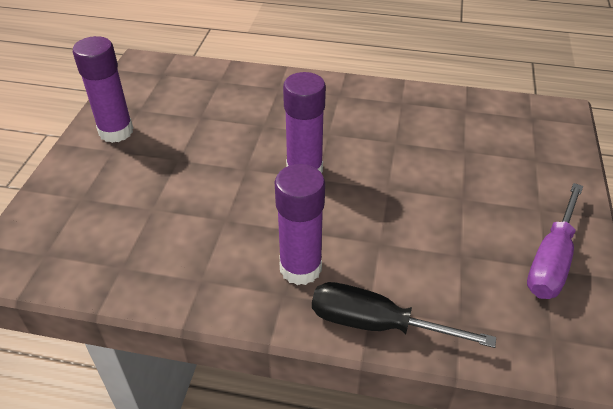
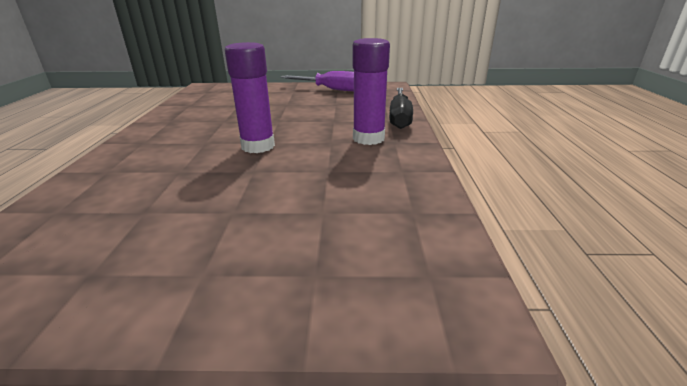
camera: 100 degrees left, 15 degrees down
(116, 132) = (149, 283): purple glue stick -> none

